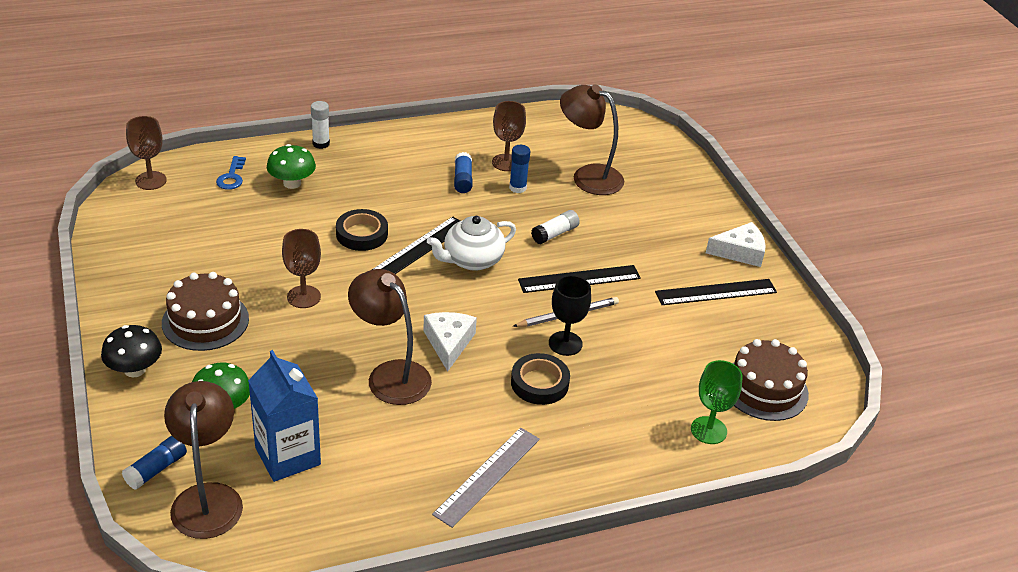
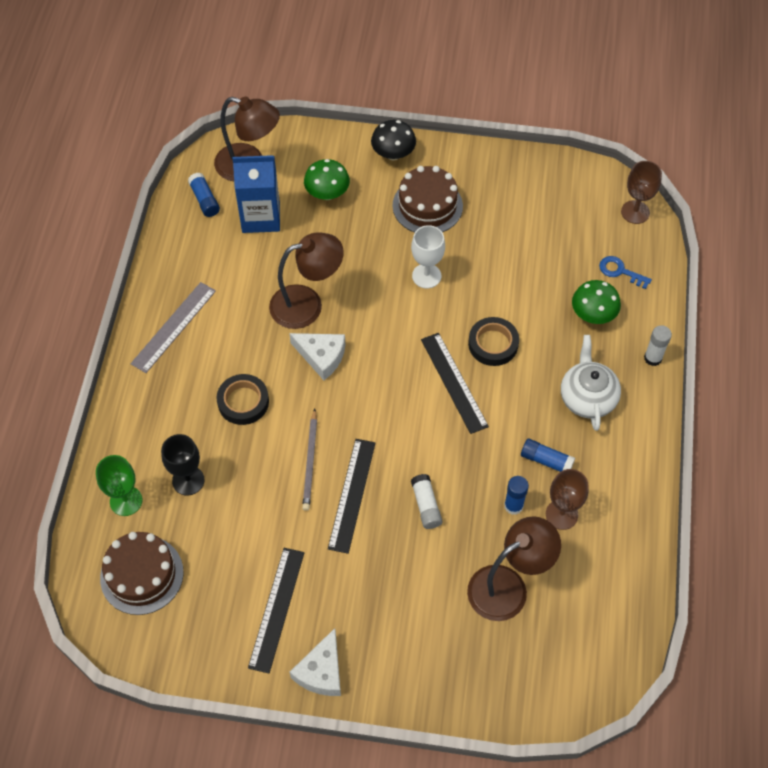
camera: 120 degrees right, 20 degrees up
(156, 469) = (289, 145): blue glue stick -> blue glue stick (204, 200)
(304, 297) = (426, 276): brown goblet -> white goblet
(472, 260) = (418, 417): white teapot -> white teapot (587, 397)
(487, 476) = (173, 327): grey ruler -> grey ruler turned 60 degrees clockwise
(565, 343) = (277, 442): black goblet -> black goblet (188, 480)

